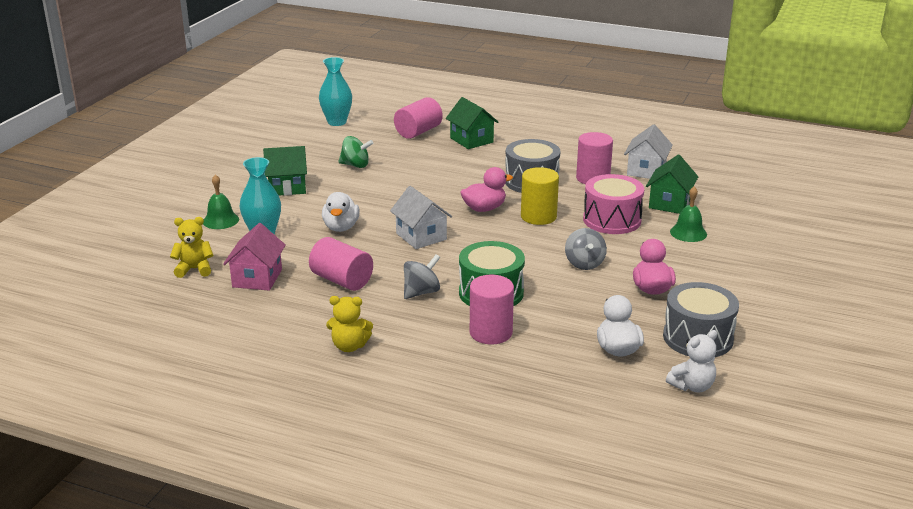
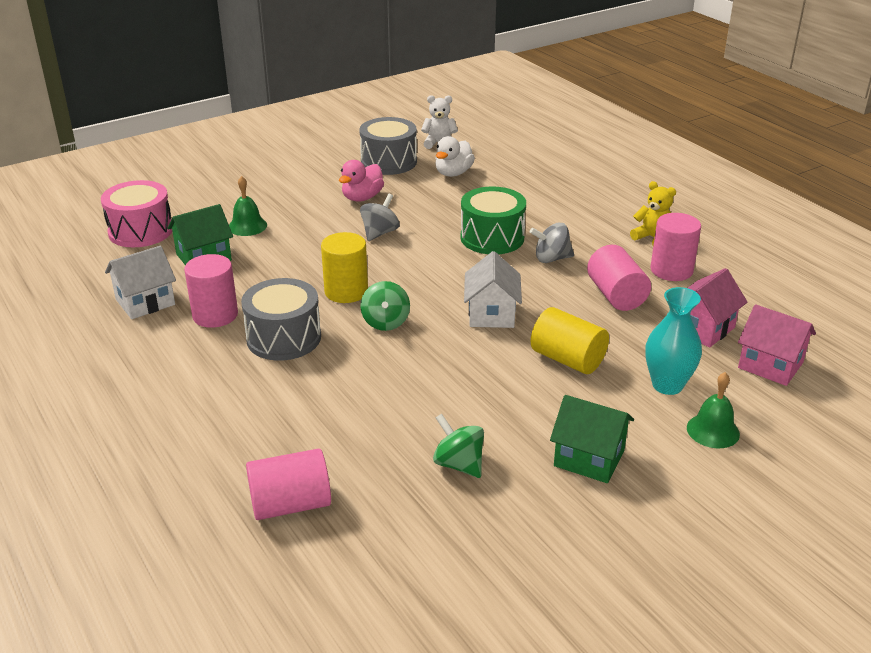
camera: 145 degrees left, 5 degrees up
(194, 269) = (770, 365): yellow teddy bear -> pink house
(337, 122) = (387, 606): turquoise vase -> none
(341, 227) = (567, 359): white duck -> yellow cylinder
(471, 140) = (245, 445): green house -> none
(484, 209) = (385, 322): pink duck -> green spinning top
(491, 332) = (529, 211): pink cylinder -> pink cylinder (671, 270)
(612, 220) = (286, 261): pink drum -> pink drum (141, 231)

